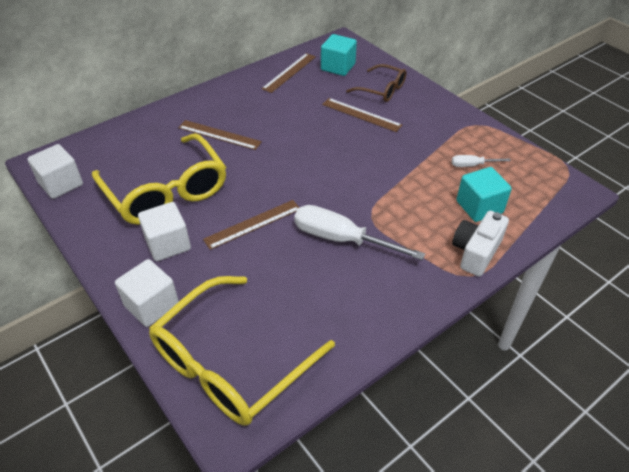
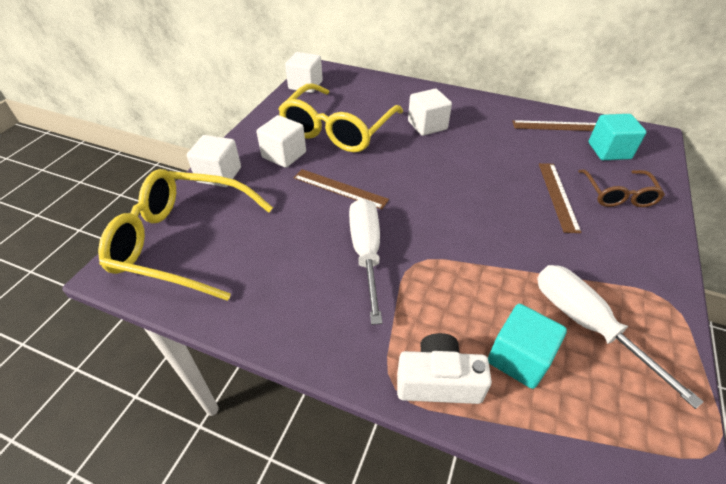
camera: 60 degrees right, 0 degrees up
(219, 135) = (427, 125): brown ruler -> white cube
(472, 165) = (586, 324): white screwdriver -> white screwdriver, size x2.02

